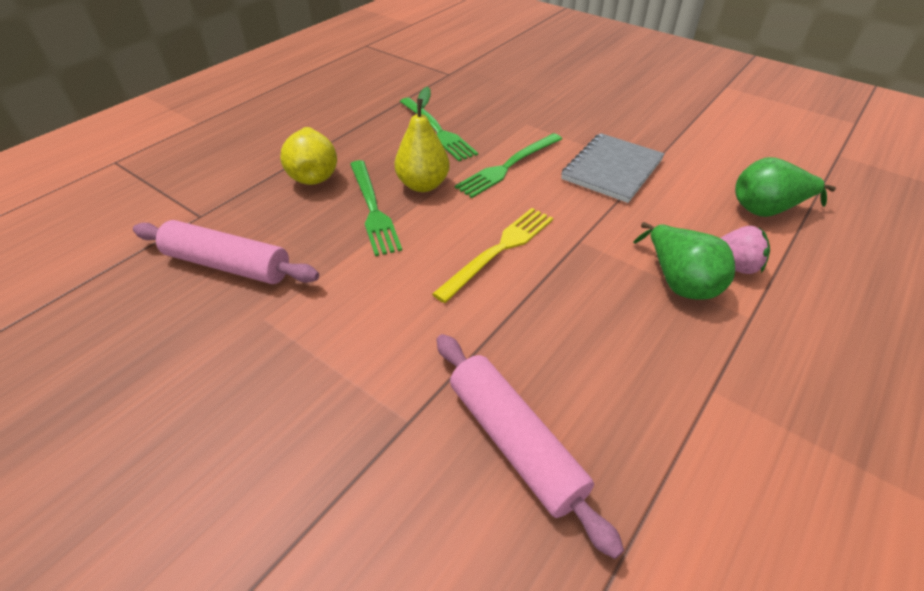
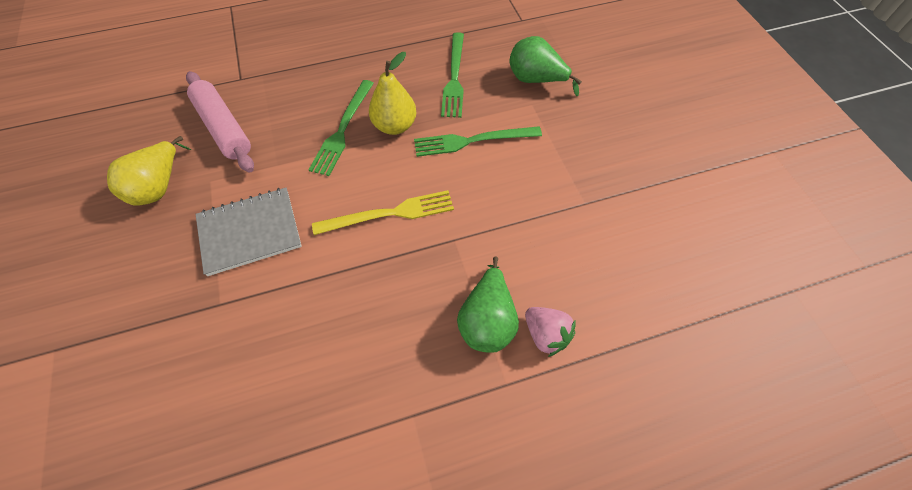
camera: 35 degrees right, 15 degrees up
(313, 174) = (333, 78): yellow pear -> yellow pear (159, 187)
(514, 442) = (258, 359): pink rolling pin -> none
(612, 169) = (551, 188): grey notebook -> grey notebook (250, 232)
(767, 210) = (641, 303): green pear -> green pear (536, 80)

